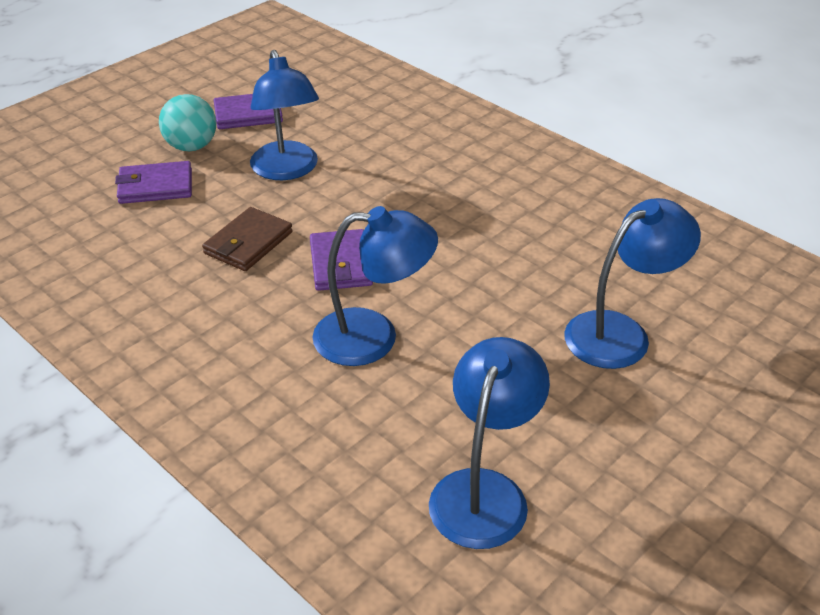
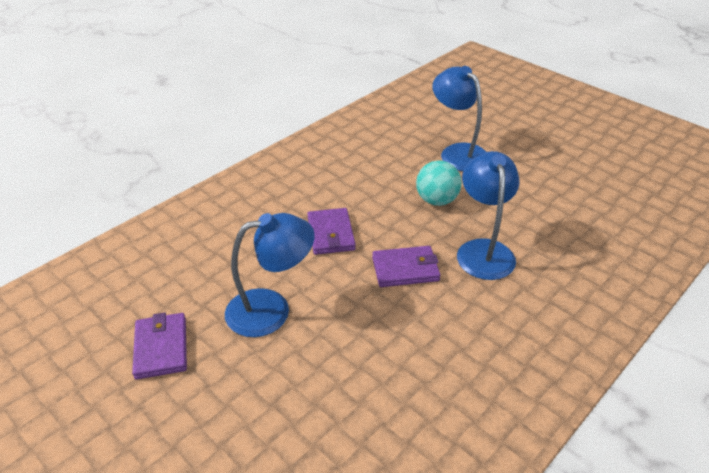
camera: 90 degrees left, 0 degrees up
(155, 186) = (288, 413): purple wallet -> purple wallet (331, 234)
(191, 146) = (215, 391): turquoise ball -> turquoise ball (436, 200)
(248, 243) = (381, 327): brown wallet -> none
(484, 491) = (596, 206): blue lamp -> none

